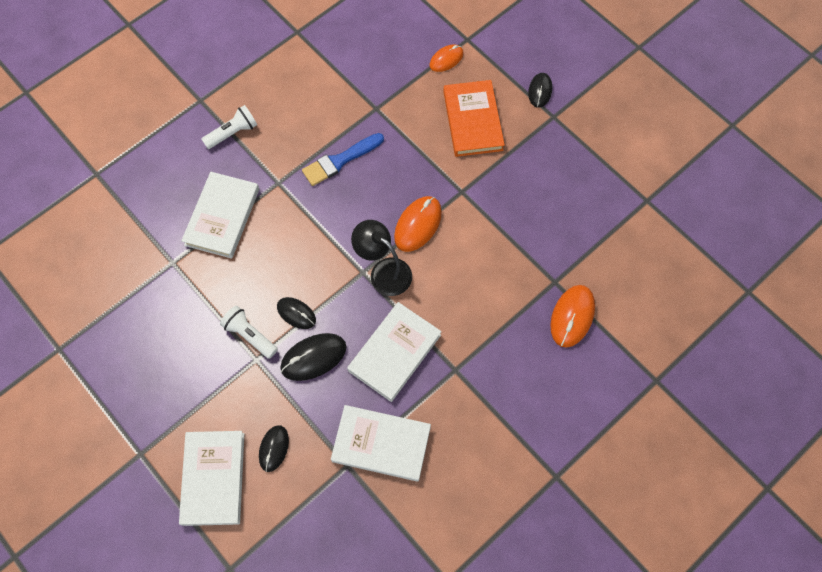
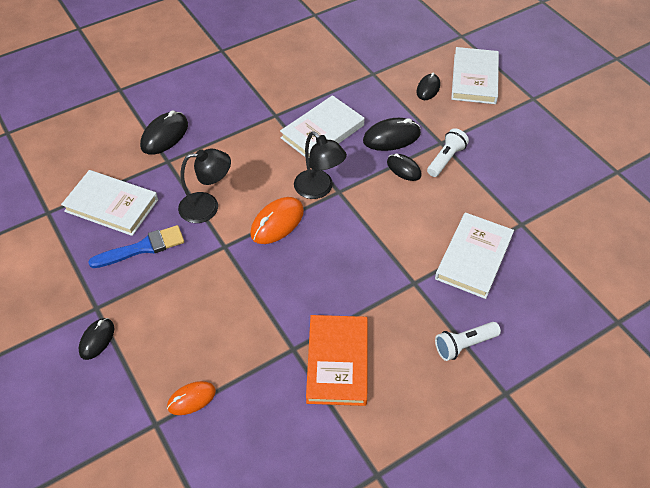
camera: 170 degrees left, 15 degrees down
(250, 335) = (446, 159): white flashlight -> white flashlight turned 105 degrees counterclockwise
(340, 161) = (344, 295): blue brush -> blue brush (142, 248)
(381, 444) = (345, 81): white book -> white book (111, 205)
(473, 121) = (187, 317): orange book -> orange book (337, 362)
(492, 232) = (207, 207): none -> black lamp
(572, 316) = (164, 135): orange mouse -> black mouse

